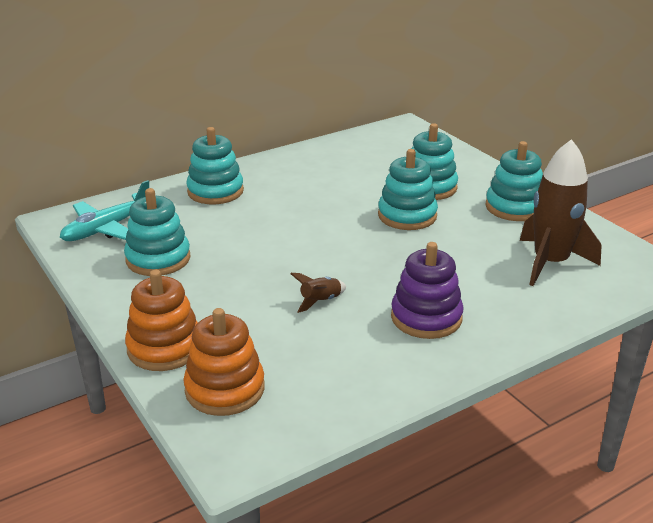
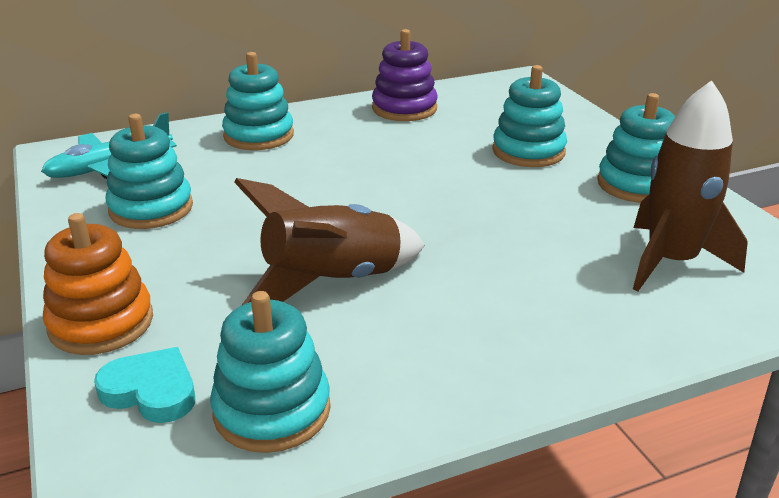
camera: 10 degrees right, 0 degrees up
(225, 389) = (151, 391): orange stacking toy -> turquoise heart
(320, 301) = (332, 282): brown rocket -> brown rocket, size x2.31
(407, 215) = (488, 183): turquoise stacking toy -> turquoise stacking toy (272, 410)
(426, 317) = (470, 320): purple stacking toy -> purple stacking toy (404, 108)

